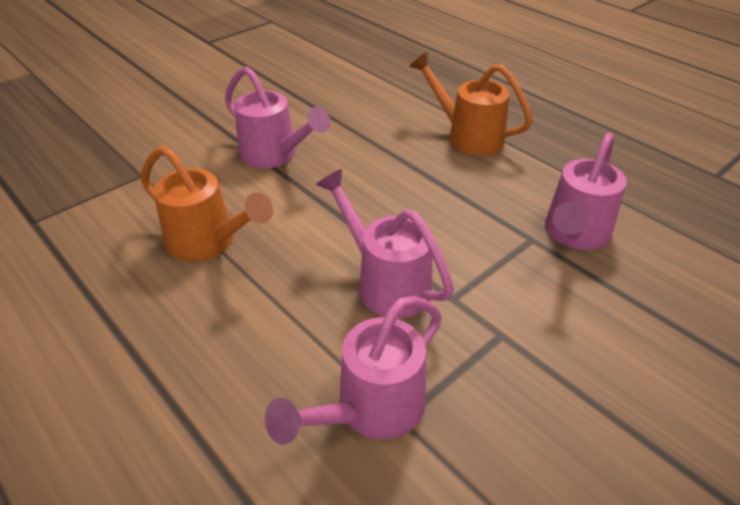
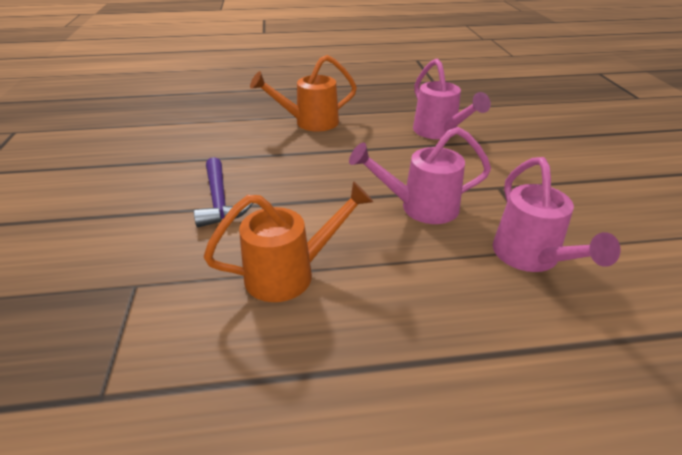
camera: 55 degrees left, 5 degrees down
(274, 155) = (219, 200): pink watering can -> purple hammer

